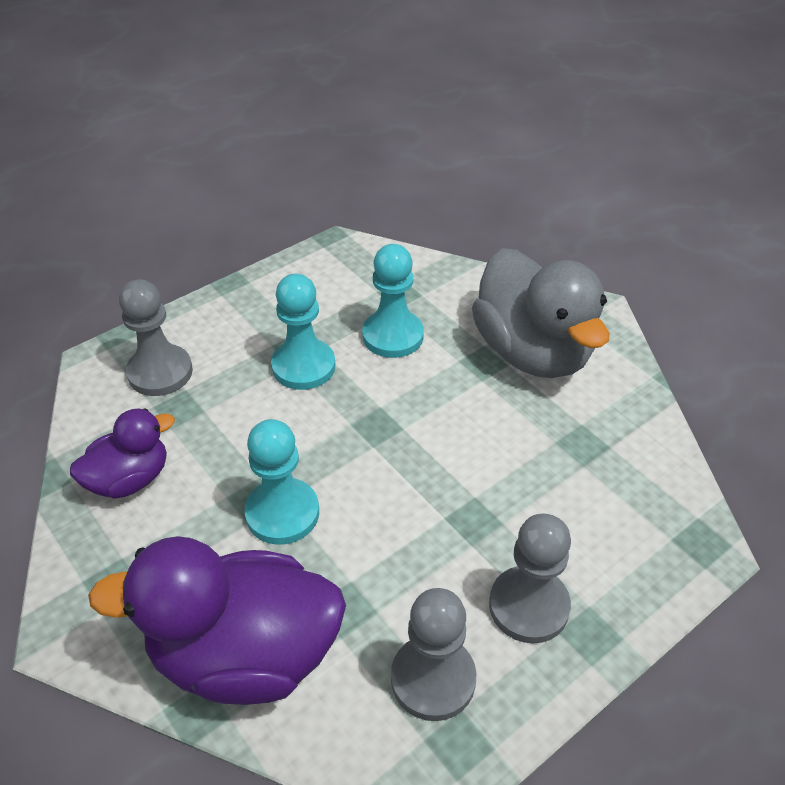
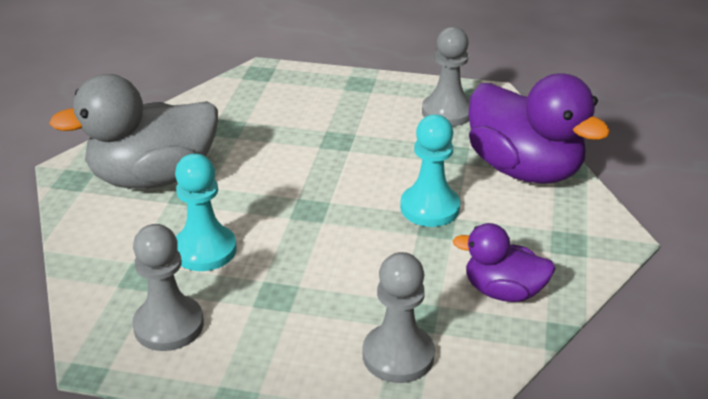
camera: 130 degrees left, 10 degrees down
(303, 366) = (293, 277): turquoise pawn -> none
(528, 606) = (369, 103): grey pawn -> grey pawn (169, 325)
(532, 352) = (153, 178): grey duck -> grey duck turned 135 degrees counterclockwise

